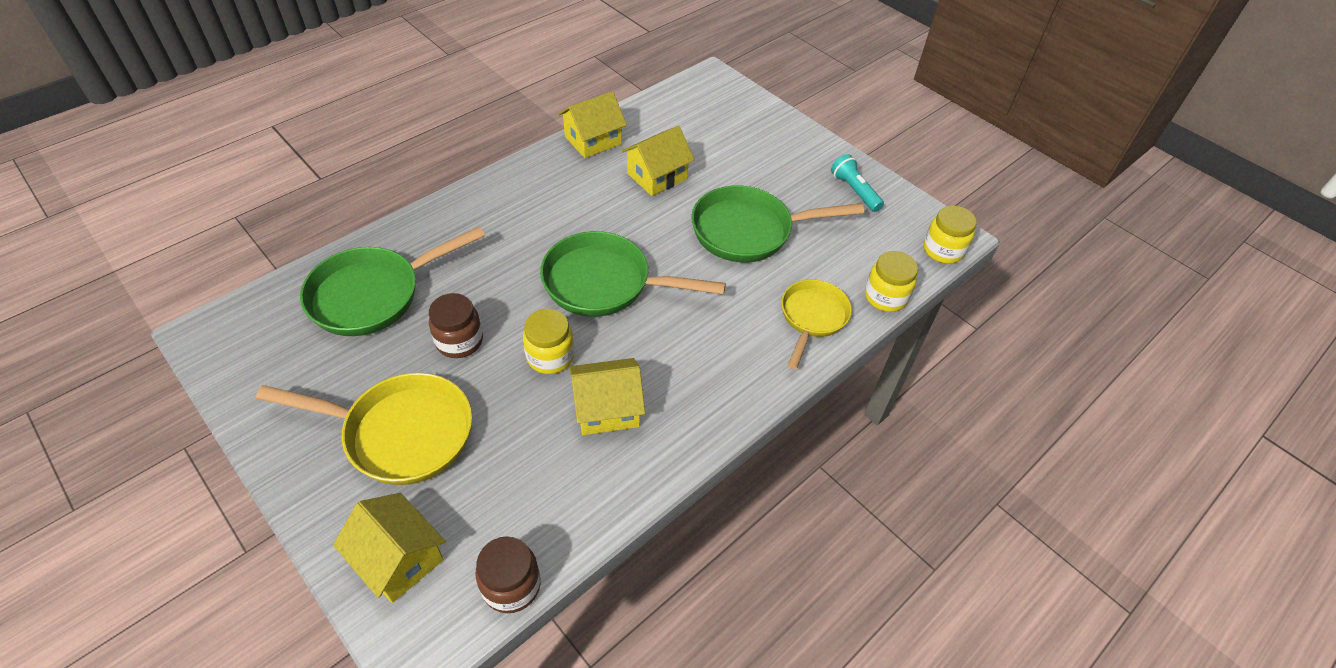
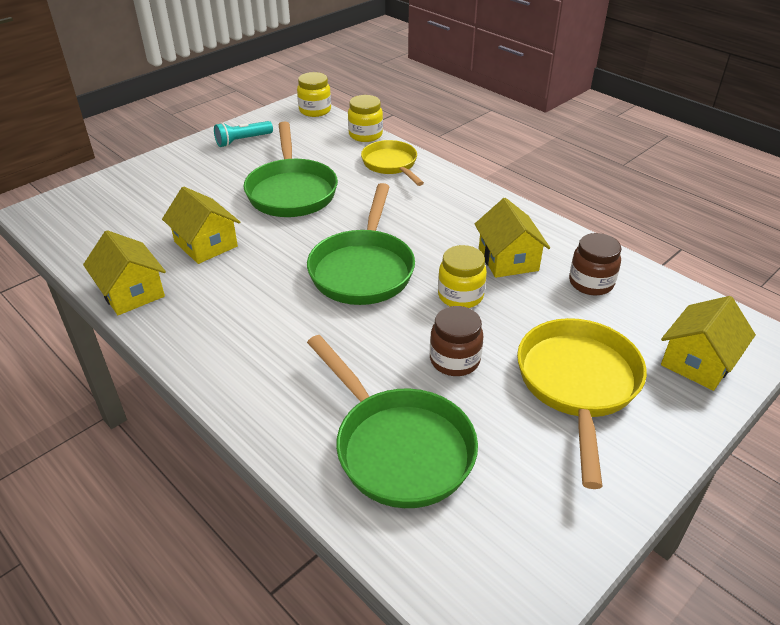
camera: 90 degrees left, 10 degrees down
(511, 586) = (684, 295): brown jar -> brown jar (591, 283)
(812, 318) = (391, 165): yellow pan -> yellow pan turned 45 degrees clockwise

